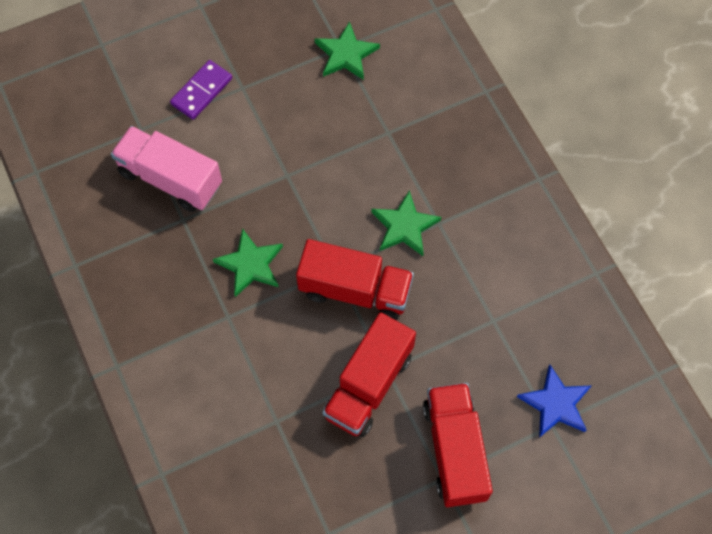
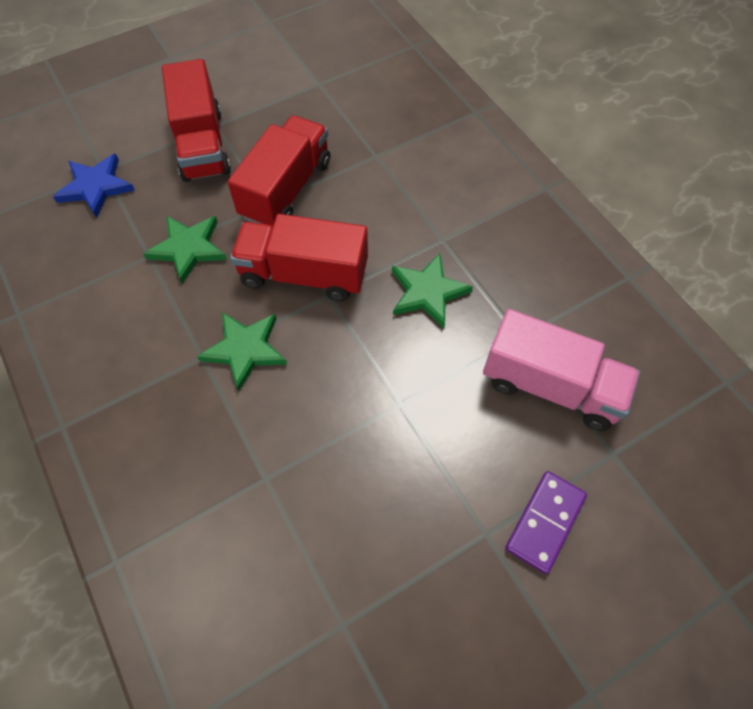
camera: 175 degrees right, 5 degrees down
(346, 54) = (333, 612): green star -> green star (188, 248)

